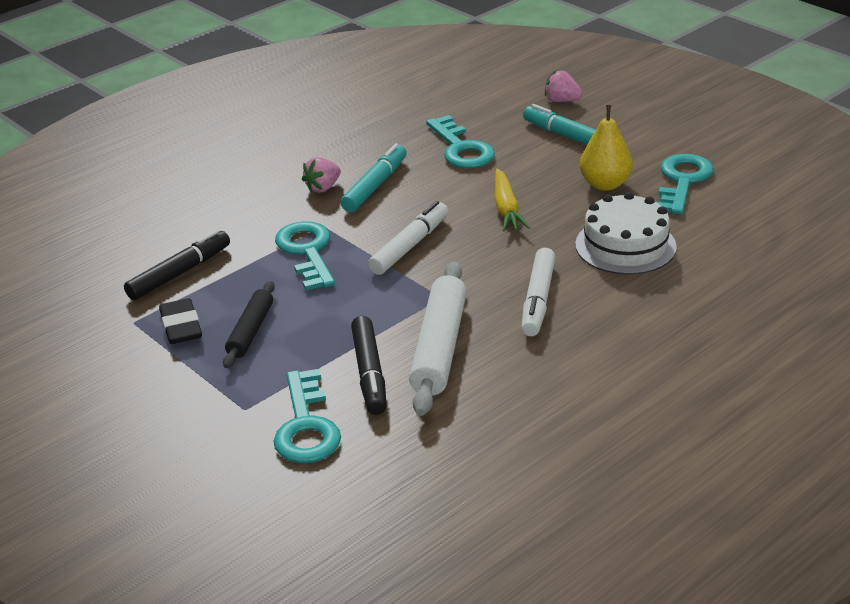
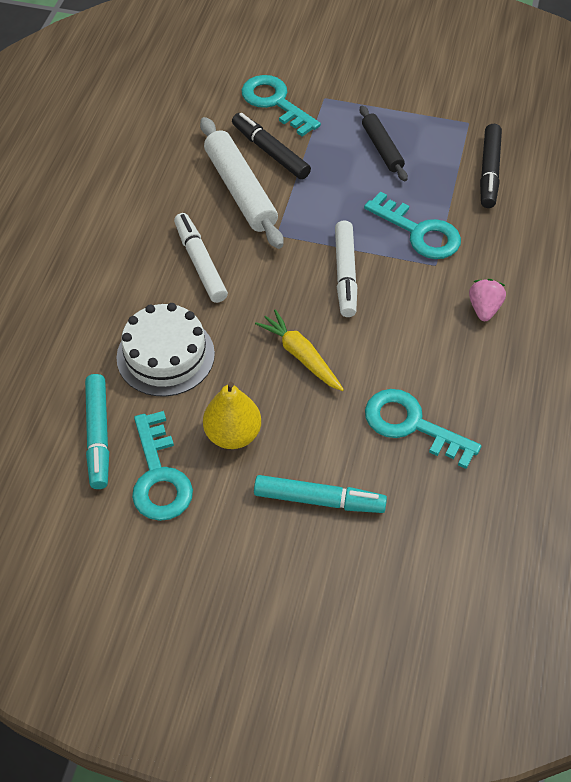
camera: 145 degrees right, 20 degrees up
(181, 326) = (432, 132): black eraser -> none
(375, 186) = (442, 332): turquoise marker -> turquoise marker (98, 436)
(561, 101) = (375, 571): pink strawberry -> none

